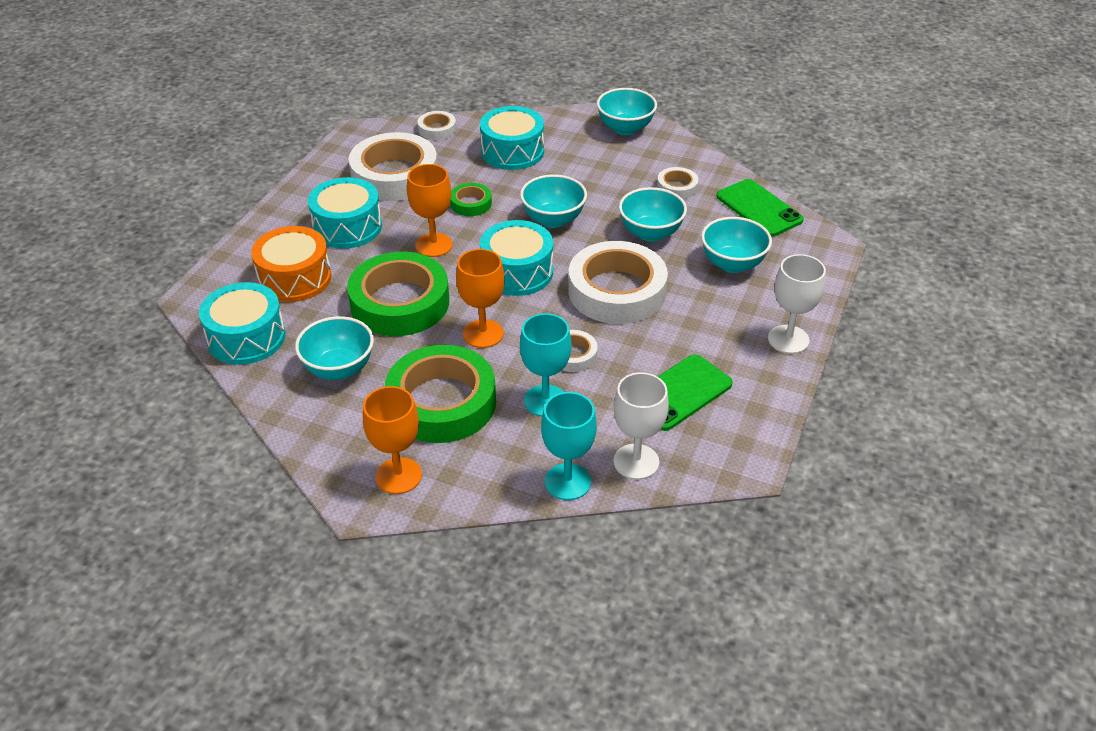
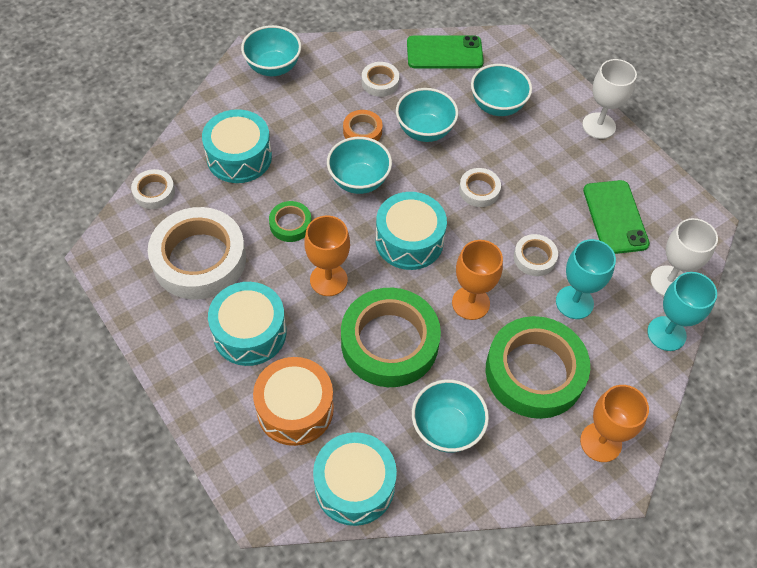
camera: 60 degrees left, 15 degrees up
(610, 200) = (362, 131): none -> orange tape
(616, 291) = (479, 190): white tape -> white tape, size x0.46

